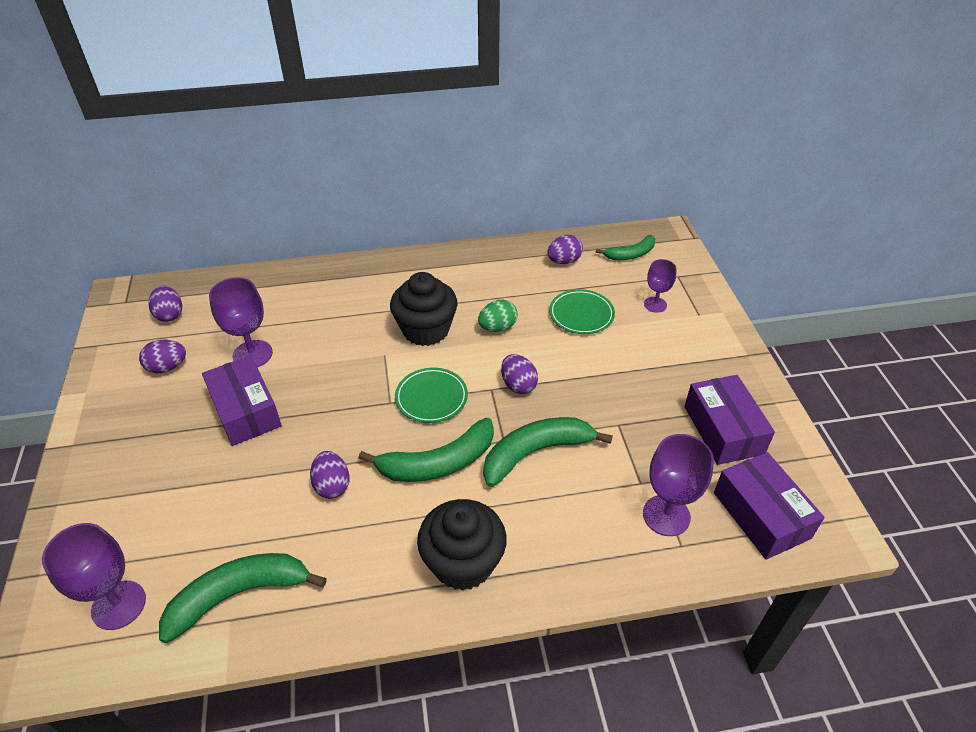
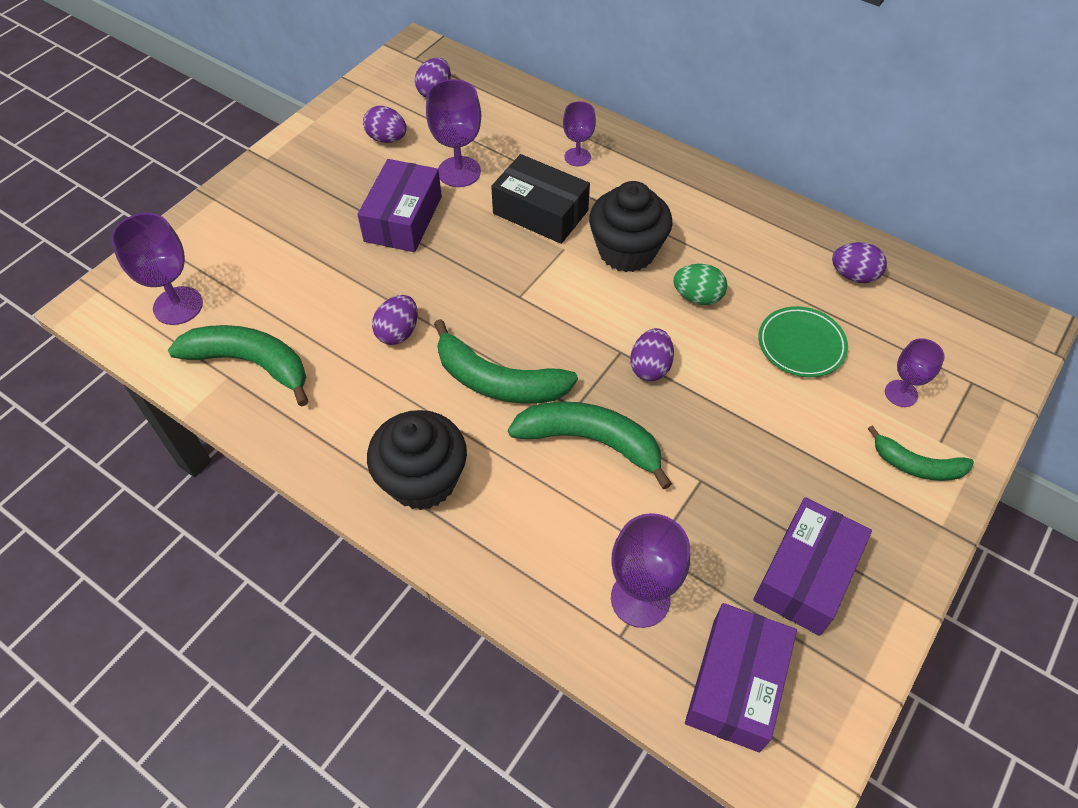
camera: 45 degrees right, 10 degrees up
(327, 295) = (577, 157): none -> purple goblet
(342, 343) = (540, 212): none -> black box
(431, 398) = (558, 319): green plate -> none
(630, 254) = (944, 319): green banana -> green banana (917, 465)

